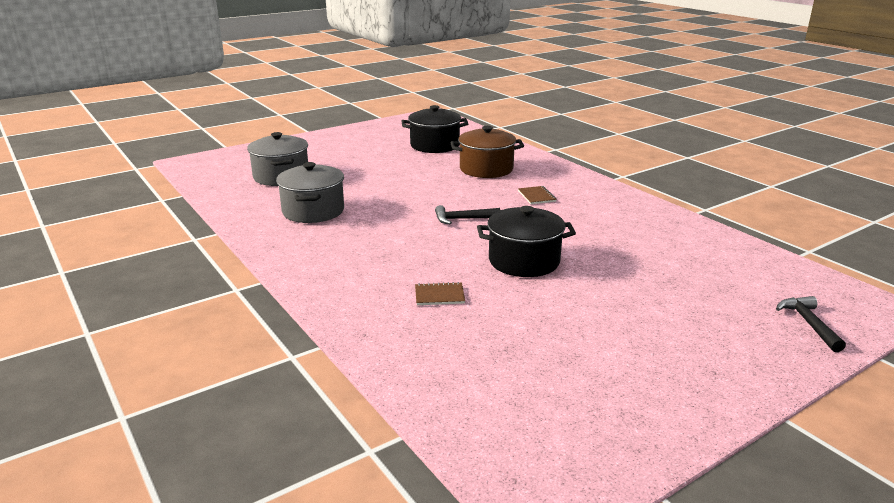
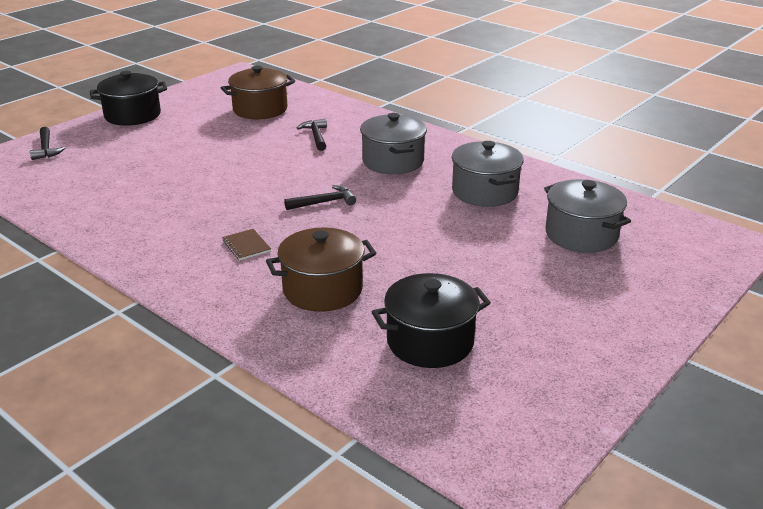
camera: 165 degrees right, 5 degrees up
(370, 250) = (393, 161): none -> grey pot
(439, 295) = (316, 136): brown notebook -> black hammer
(507, 362) = (260, 109): none -> brown pot
(524, 261) = (255, 168): black pot -> black pot (132, 115)

